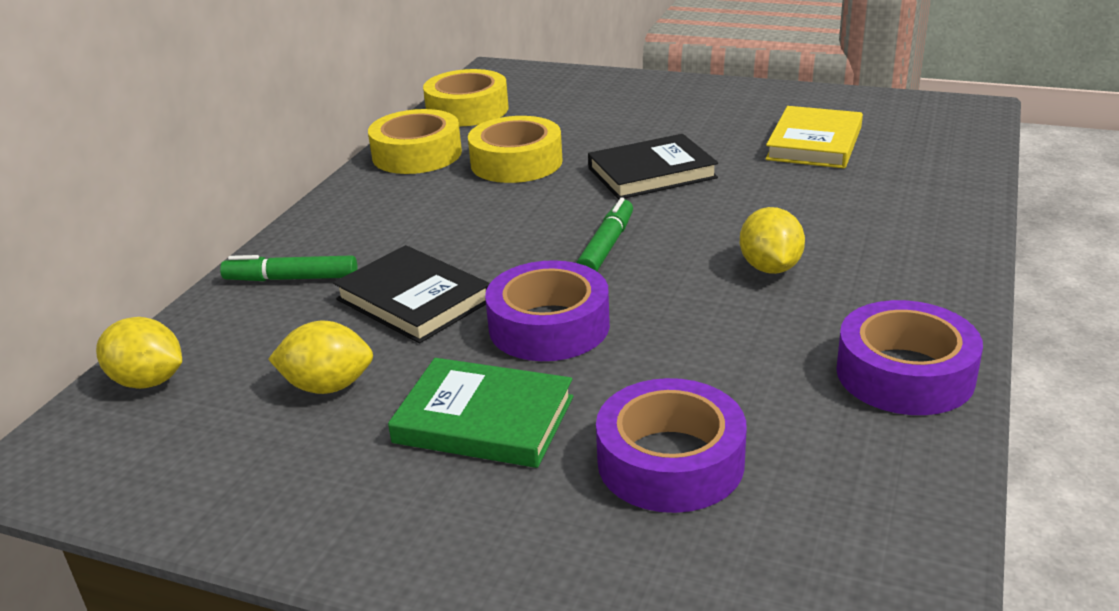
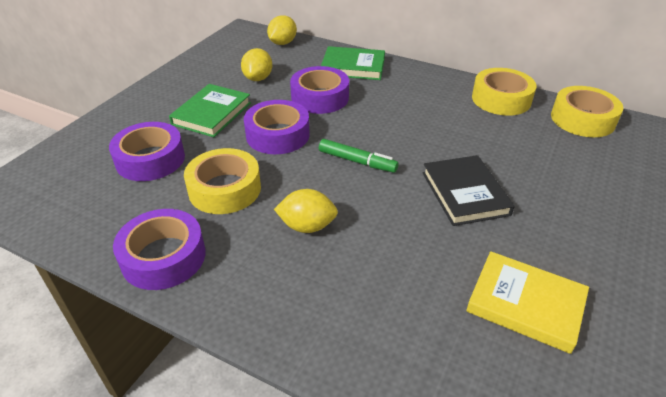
camera: 95 degrees right, 10 degrees up
(292, 279) = (353, 67): green marker -> green book
(413, 300) = (320, 97): black book -> purple tape
(516, 162) = (487, 135): yellow tape -> yellow tape (225, 189)

